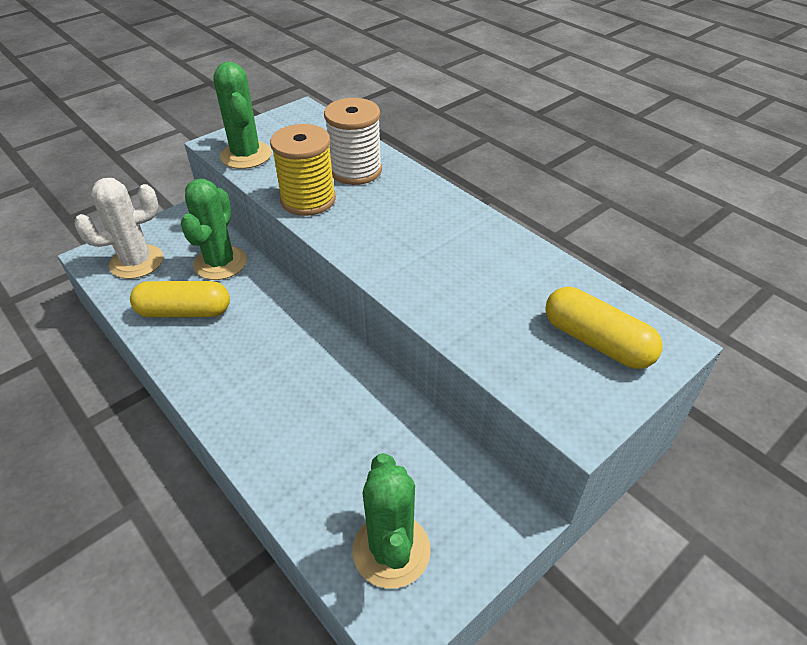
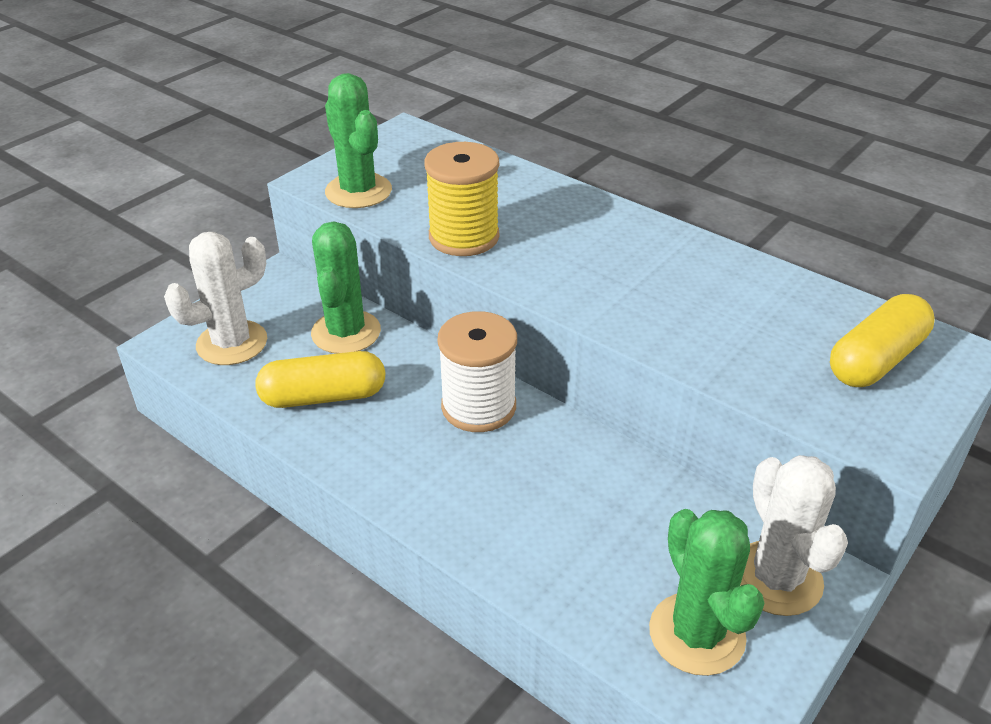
camera: 10 degrees left, 5 degrees down
(356, 171) = (508, 197): white spool -> white spool (478, 407)
(473, 512) = (776, 578): none -> white cactus
(596, 341) = (875, 359): yellow capsule -> yellow capsule turned 75 degrees counterclockwise

